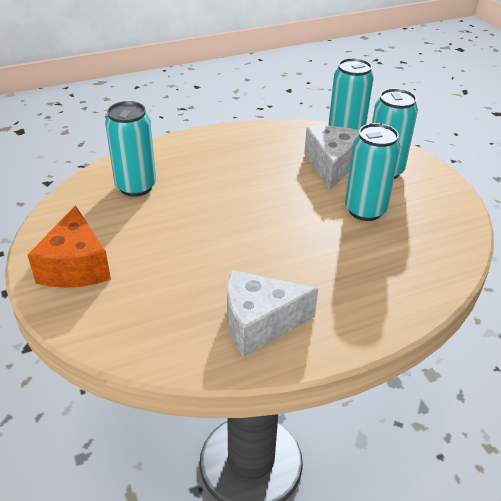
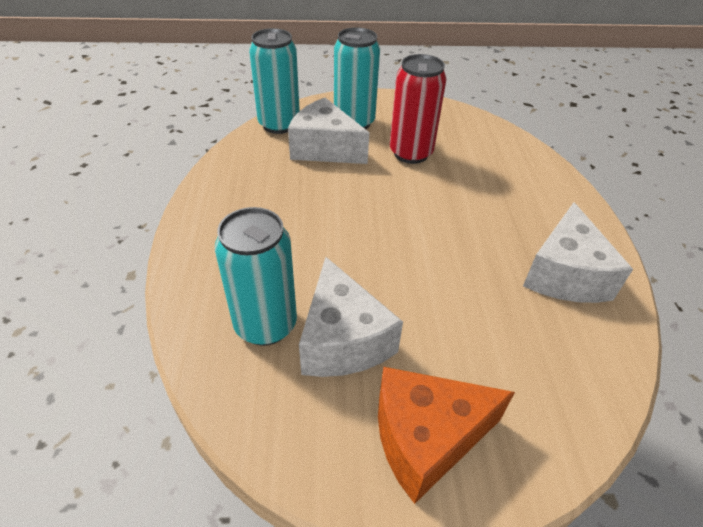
camera: 70 degrees left, 5 degrees up
(75, 267) = (426, 438): orange cheese -> orange cheese turned 150 degrees clockwise
(136, 219) = (342, 340): none -> white cheese
(365, 210) = (411, 153): turquoise can -> red can

